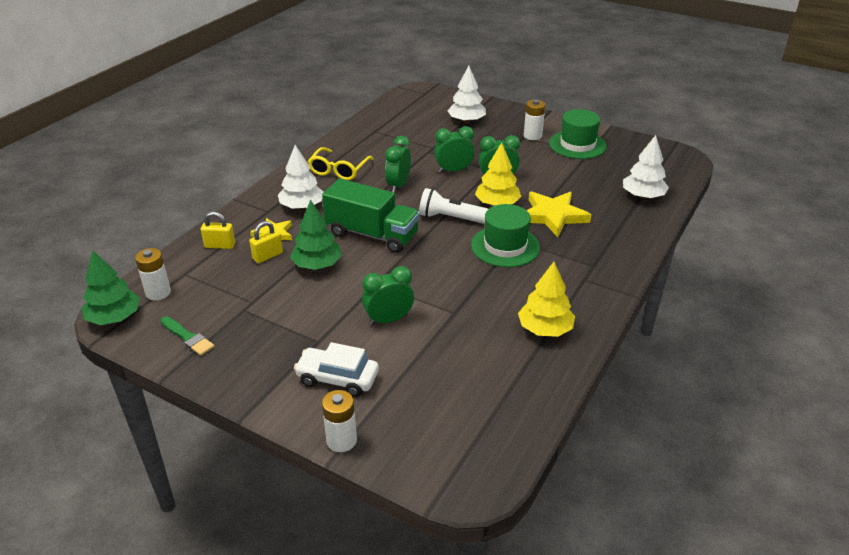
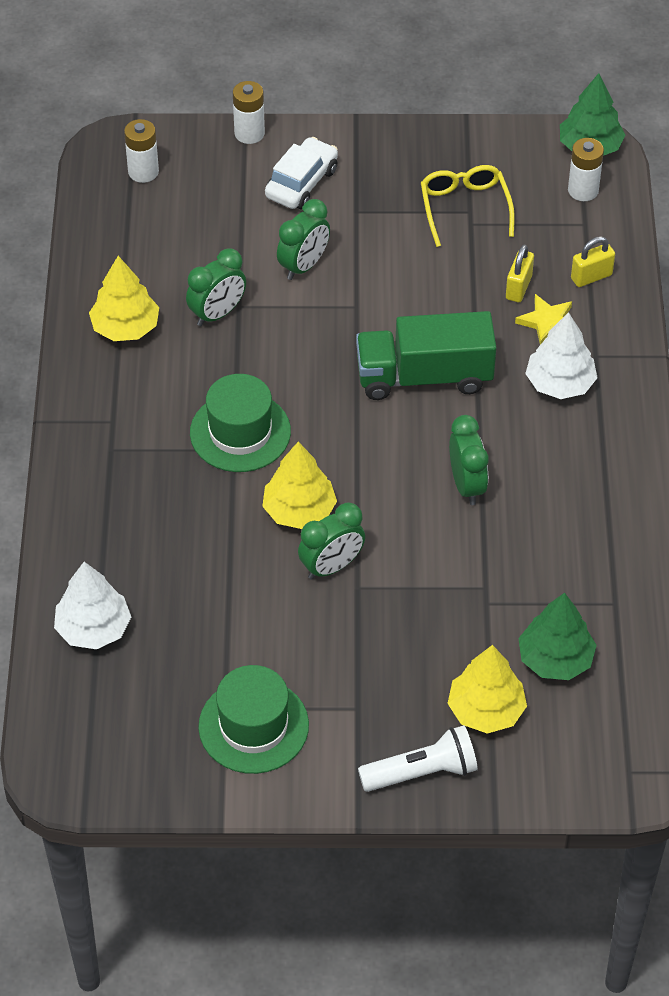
camera: 150 degrees right, 15 degrees up
(188, 337) = (490, 159): green brush -> none
(317, 265) = (448, 301): green tree -> green tree (555, 659)
(337, 378) = (301, 183): white car -> white car turned 45 degrees counterclockwise
(339, 170) = (580, 478): yellow glasses -> yellow glasses (464, 208)
(450, 218) = (345, 452): white flashlight -> white flashlight (422, 772)
(453, 171) = (411, 557): green clock -> green clock (217, 314)
(466, 121) = (486, 710): white tree -> yellow tree
(532, 136) = (344, 717): white battery -> white battery (143, 172)
(553, 216) = (207, 521): yellow star -> none

